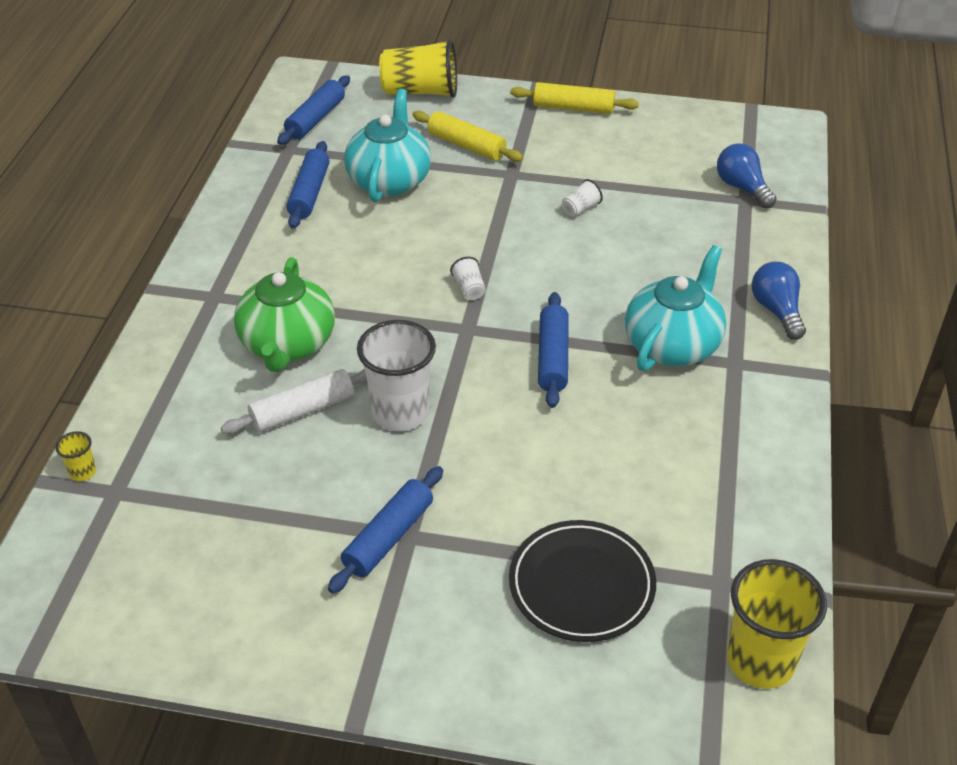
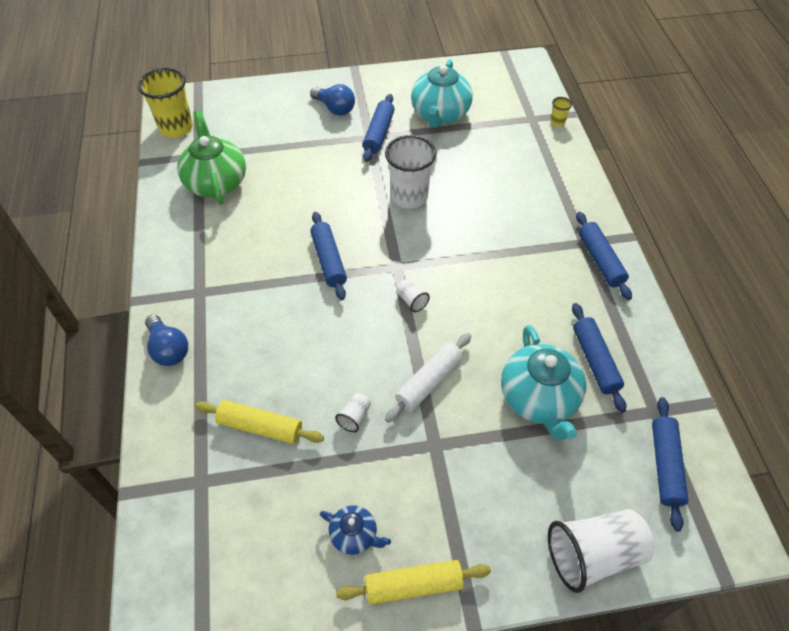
camera: 160 degrees right, 10 degrees up
(214, 273) = (600, 260): none -> blue rolling pin
(287, 344) = (508, 221): green teapot -> green teapot (216, 182)
(302, 410) = (467, 183): white rolling pin -> white rolling pin (429, 381)
(421, 92) = (593, 554): yellow cup -> white cup
(466, 145) = (496, 474): yellow rolling pin -> yellow rolling pin (260, 427)
(581, 585) = (271, 137): black plate -> none
(611, 140) = (354, 535): none -> blue teapot
(672, 345) = (246, 294): turquoise teapot -> turquoise teapot (440, 114)
(742, 188) = (205, 499): blue light bulb -> blue light bulb (335, 108)

